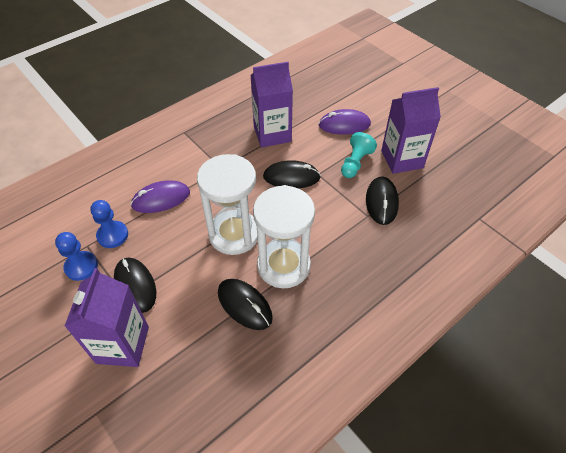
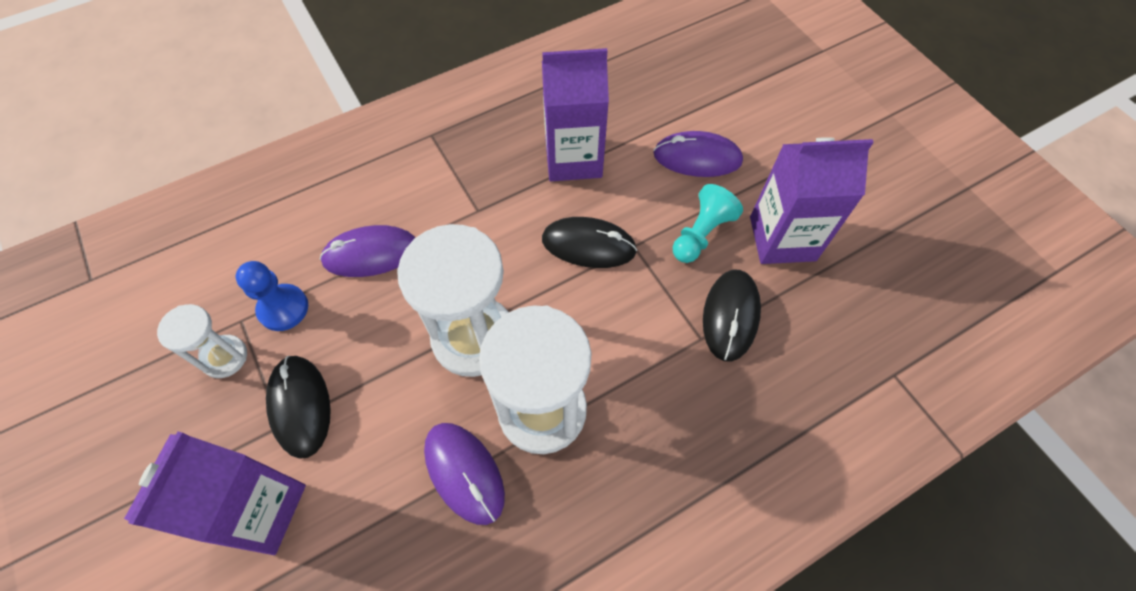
camera: 10 degrees right, 10 degrees up
(81, 266) = (225, 357): blue pawn -> white hourglass
(244, 305) = (464, 473): black mouse -> purple mouse

